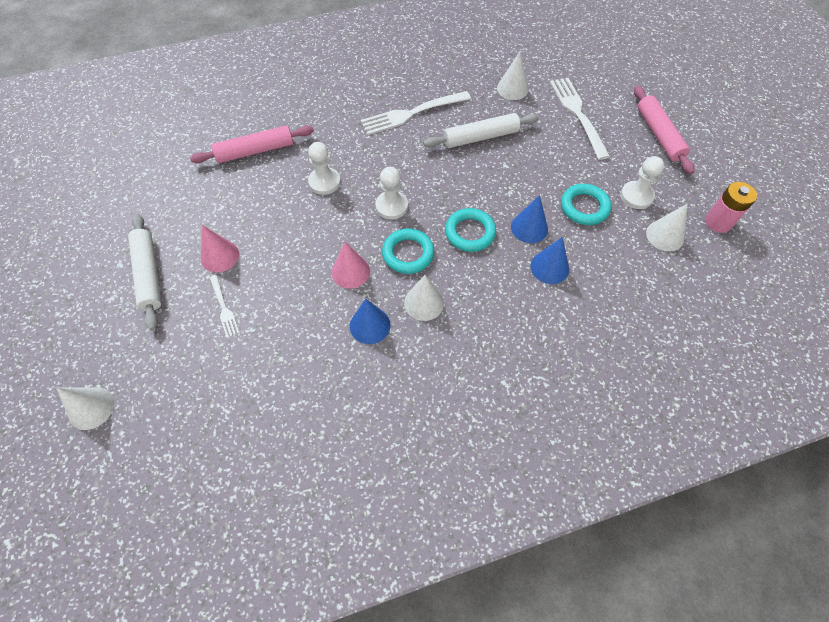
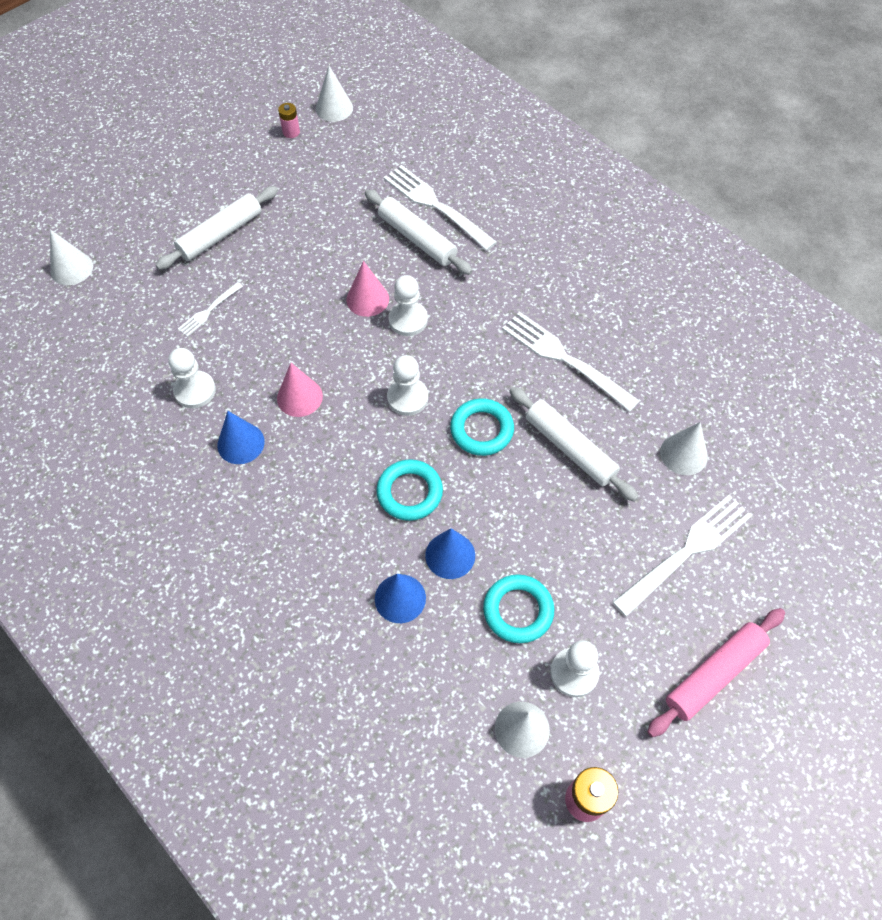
camera: 65 degrees right, 0 degrees up
(80, 190) = (291, 132): none -> pink battery
(220, 256) = (267, 277): pink cone -> pink cone (367, 299)
(233, 130) = (436, 206): none -> white fork
(255, 151) = (417, 238): pink rolling pin -> white rolling pin
(299, 343) = (195, 391): none -> white pawn
(408, 253) = (349, 441): turquoise ring -> turquoise ring (481, 430)
(424, 303) = (290, 482): white cone -> white cone (334, 108)

